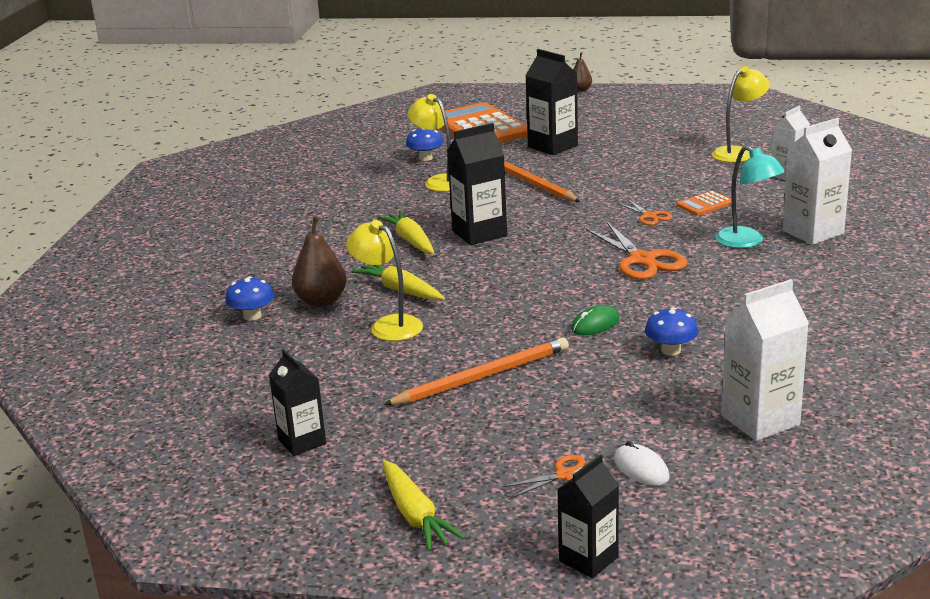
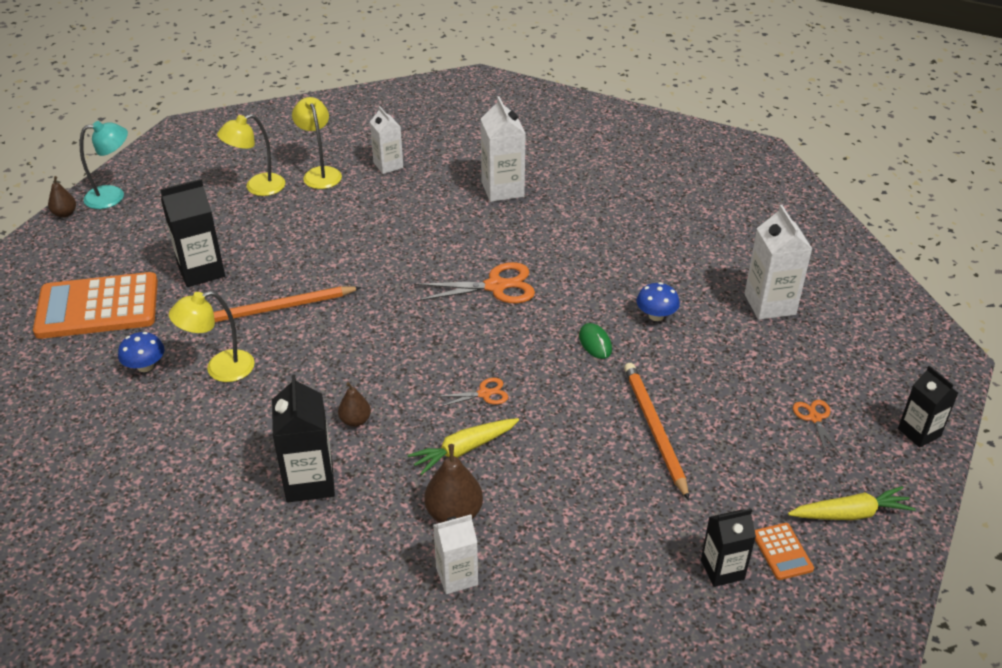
camera: 75 degrees left, 15 degrees up
(252, 316) = (457, 576): blue mushroom -> white carton
(388, 325) = (532, 472): yellow lamp -> yellow lamp (257, 187)
(410, 240) = (355, 420): yellow carrot -> brown pear
(479, 233) = (373, 369): black carton -> black carton (309, 481)
(641, 468) = (815, 377): white mouse -> none
(649, 216) = (413, 258): orange scissors -> orange scissors (484, 394)
(704, 204) = (412, 223): orange calculator -> orange calculator (782, 551)
(746, 242) = (498, 224): turquoise lamp -> turquoise lamp (113, 196)

